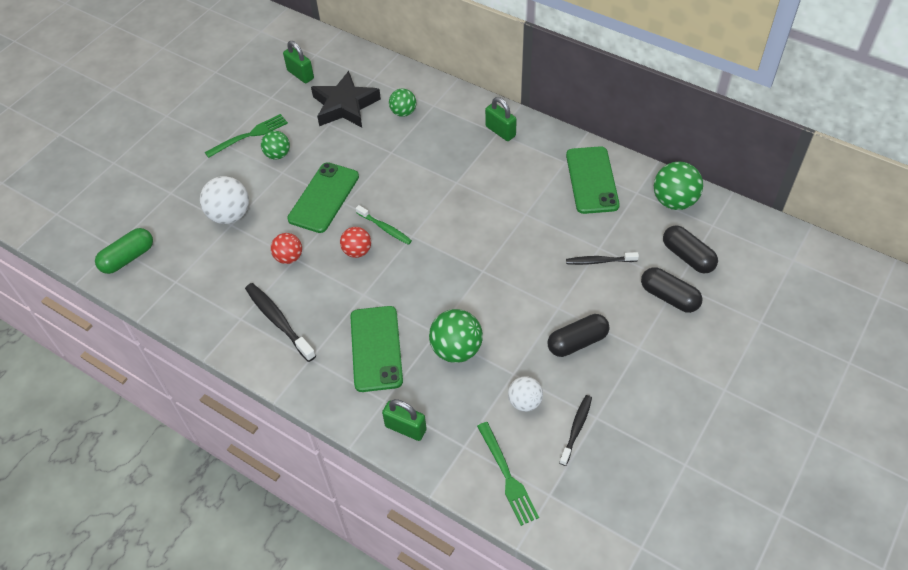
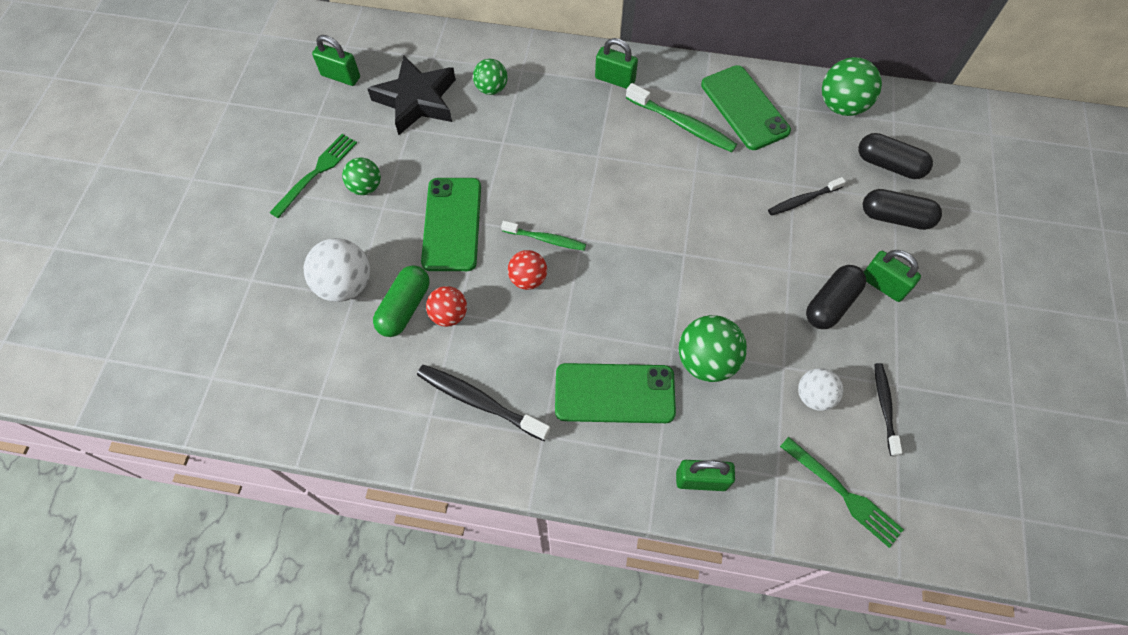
camera: 25 degrees left, 10 degrees up
(128, 258) = (239, 386): green capsule -> green capsule (404, 307)
(376, 348) = (614, 393): green phone -> green phone turned 60 degrees counterclockwise
(534, 178) = (682, 124): none -> green toothbrush
(628, 342) = (883, 285): none -> green padlock

